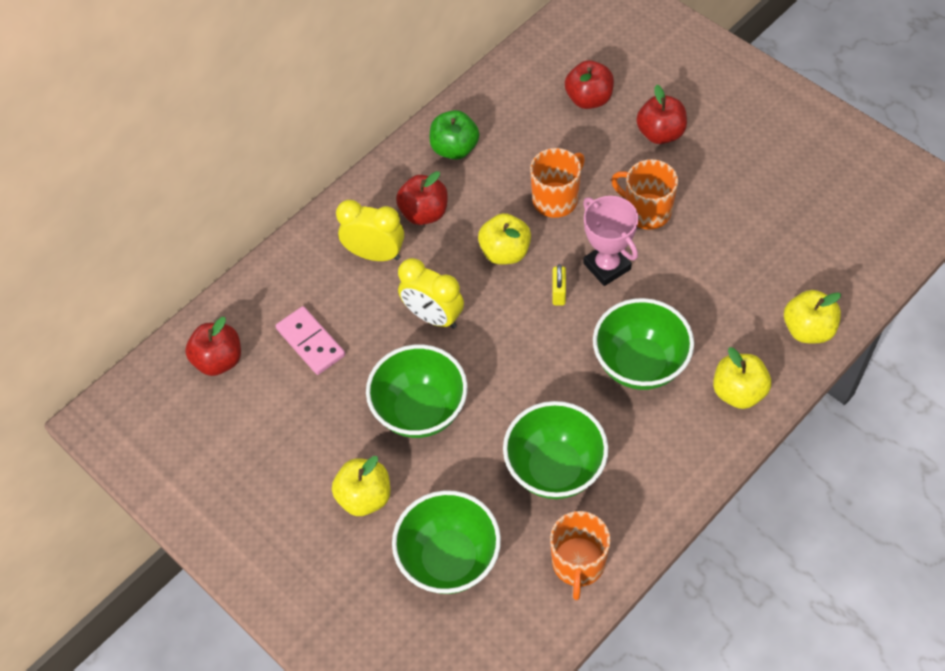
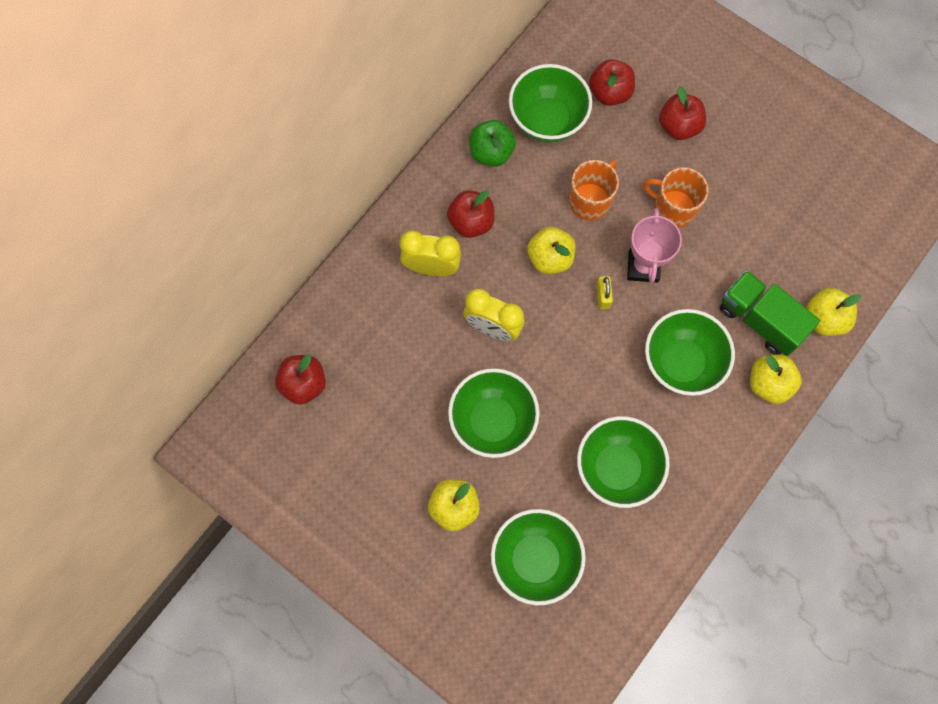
camera: 10 degrees left, 15 degrees up
(310, 342) = (385, 360): pink domino -> none
(518, 121) = (547, 120): none -> green bowl
(578, 563) = (645, 555): orange mug -> none
(607, 266) = (643, 267): pink trophy -> pink trophy turned 45 degrees clockwise
(734, 326) = (760, 320): none -> green truck

